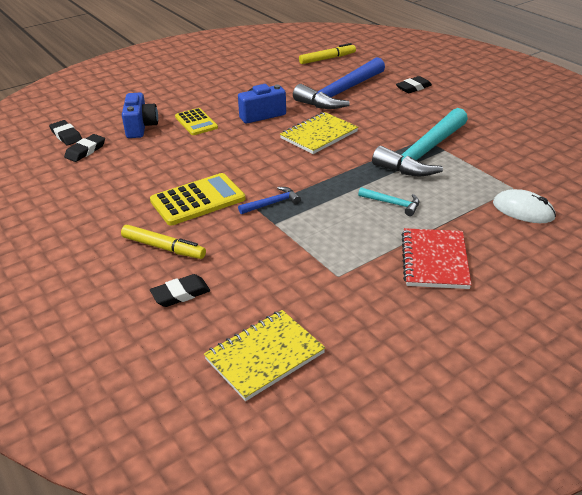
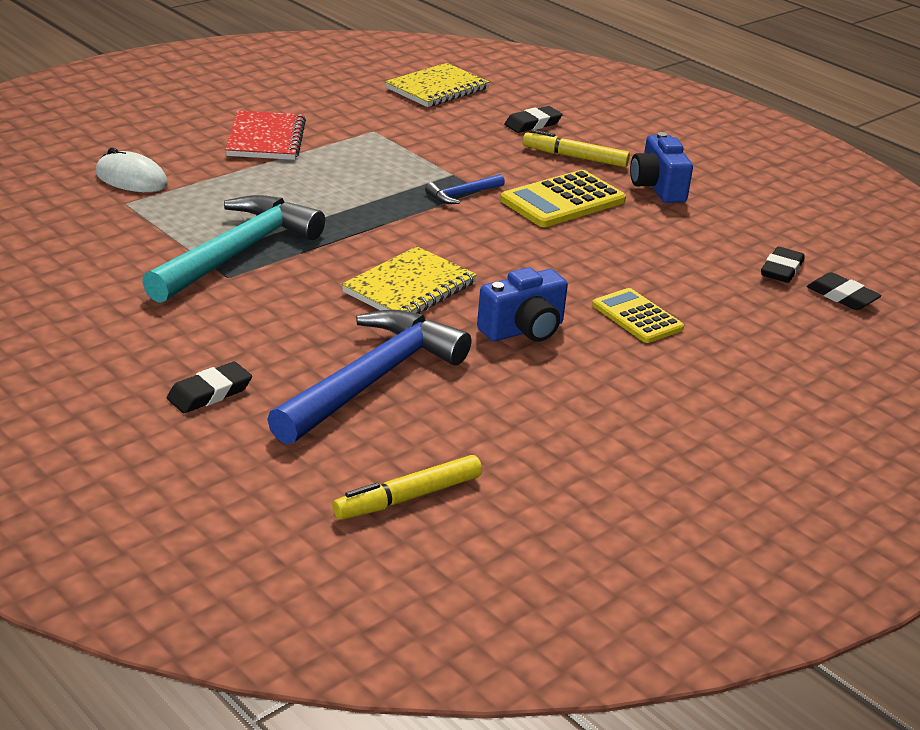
camera: 170 degrees right, 5 degrees down
(141, 127) = (729, 309): blue camera -> blue camera (657, 188)
(393, 204) = (301, 190): turquoise hammer -> none

